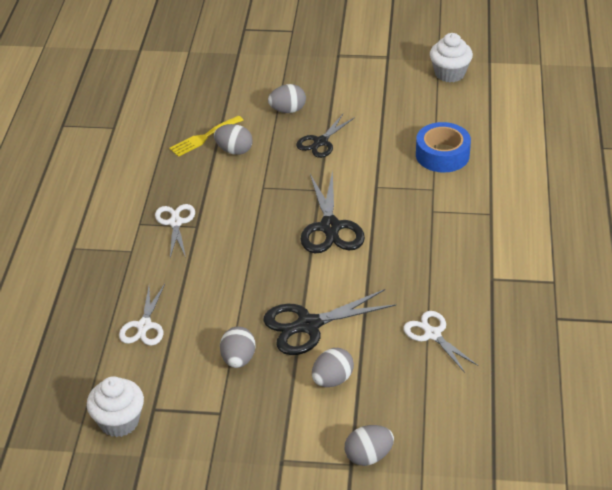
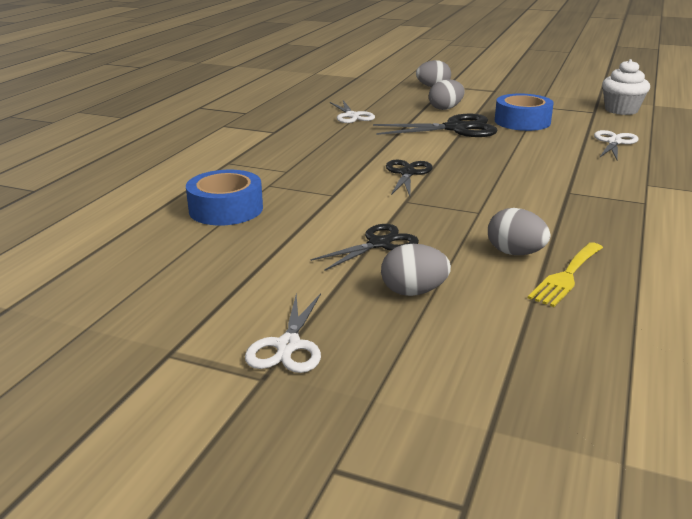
camera: 165 degrees left, 15 degrees down
(175, 223) = (596, 197): white scissors -> white scissors (288, 346)
(204, 137) = (566, 276): yellow fork -> yellow fork turned 150 degrees clockwise
(238, 359) = (522, 121): grey egg -> blue tape
(330, 227) = (407, 173): black scissors -> black scissors, size x0.65
(449, 73) = (96, 301): white cupcake -> none

